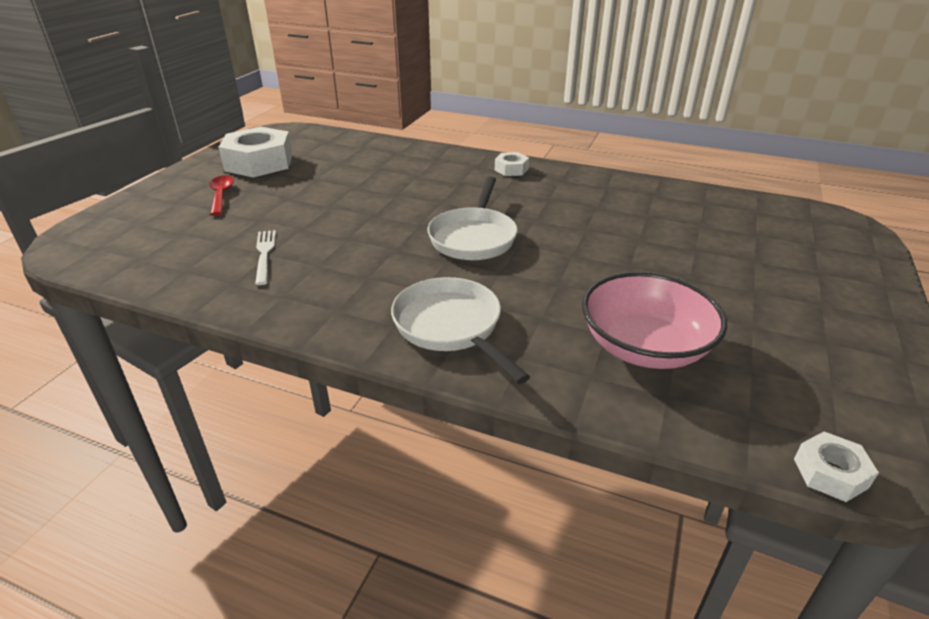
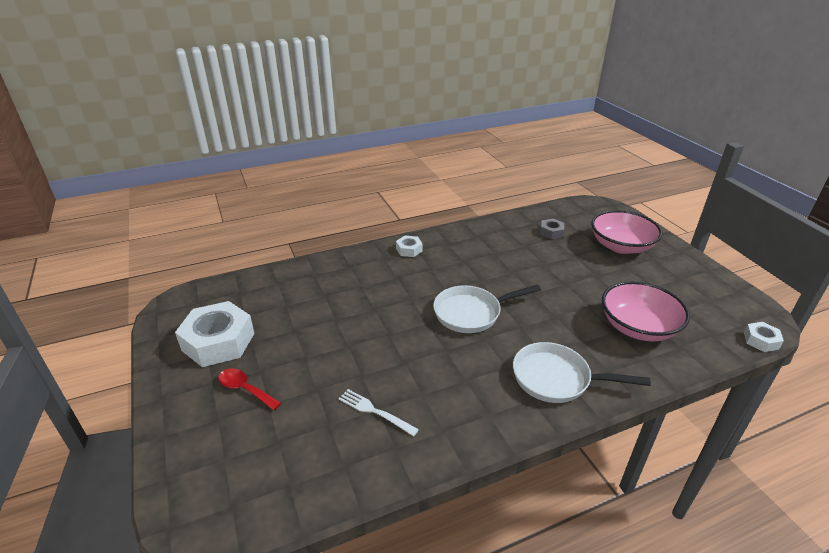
camera: 45 degrees left, 0 degrees up
(474, 237) = (471, 313): white pan -> white pan turned 105 degrees clockwise
(710, 219) = (551, 232): none -> grey nut
(791, 271) = (621, 246): none -> pink bowl

